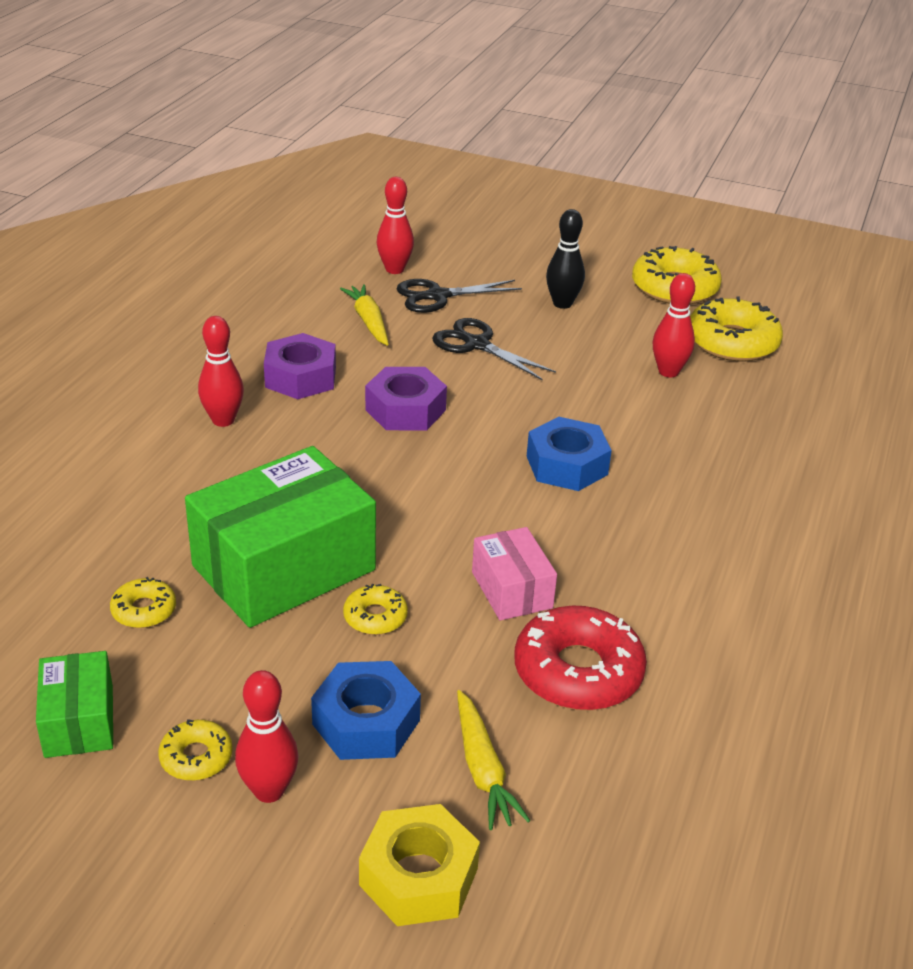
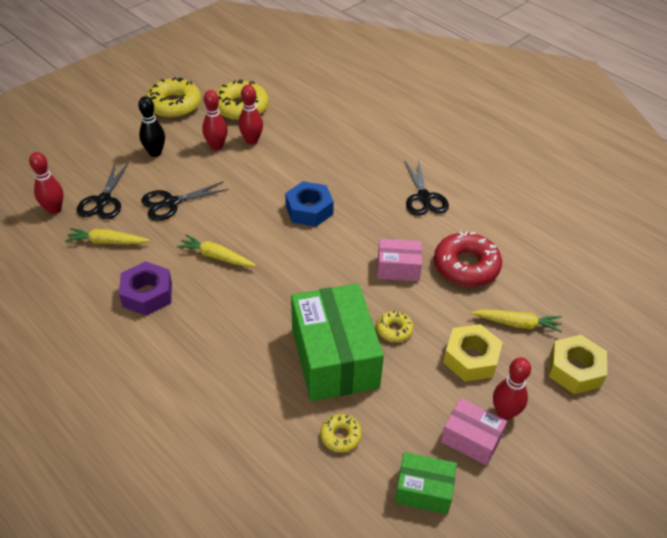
camera: 65 degrees left, 10 degrees up
(196, 757) = (471, 439): yellow donut -> pink box
(223, 420) = (169, 347): red bowling pin -> red bowling pin (216, 146)
(366, 722) = (471, 358): blue nut -> yellow nut
(405, 410) = (216, 256): purple nut -> yellow carrot
(707, 581) = (424, 198): none -> black scissors

